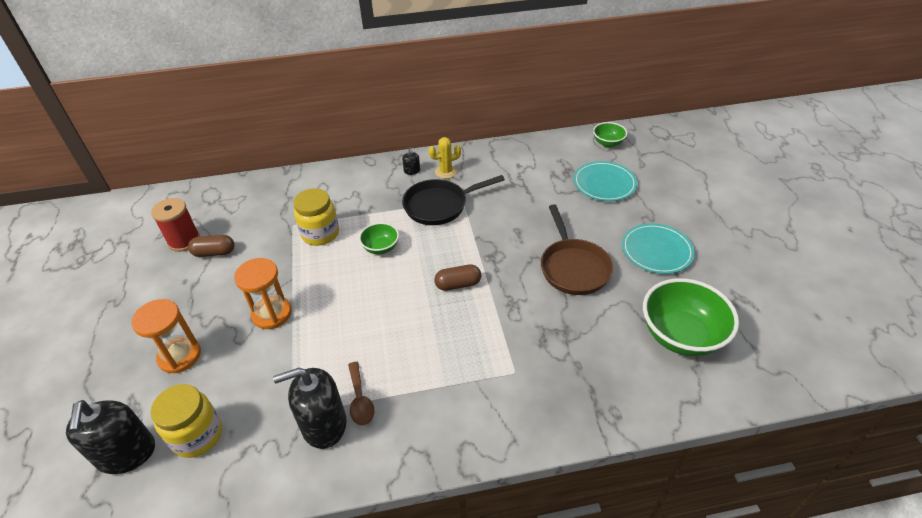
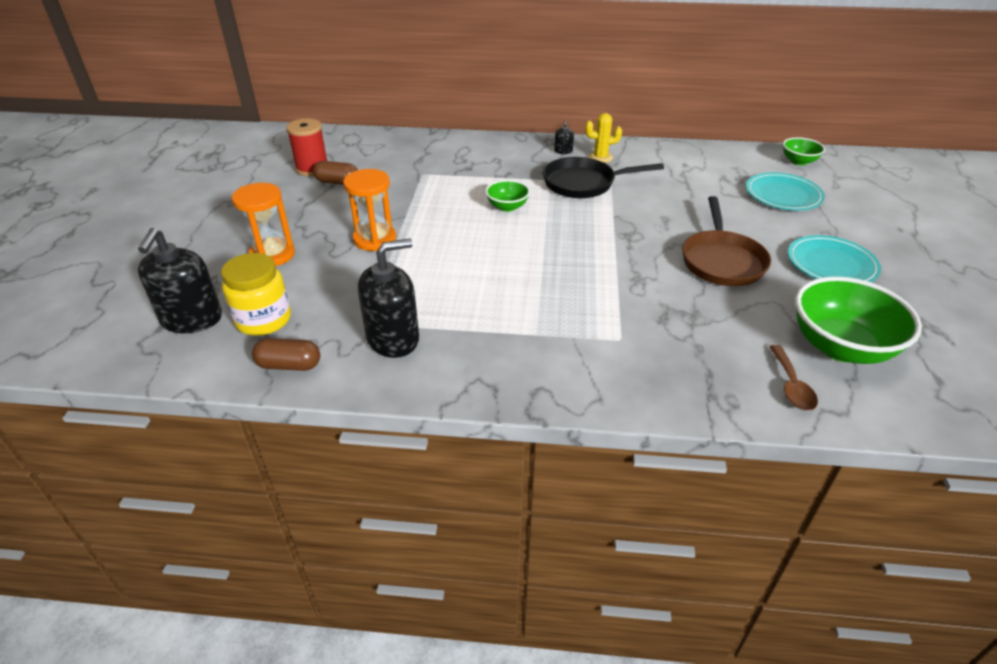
camera: 15 degrees right, 5 degrees down
(320, 234) = (448, 185): yellow jar -> none
(324, 424) = (393, 339): black soap dispenser -> black soap dispenser turned 150 degrees clockwise
(360, 400) = (439, 326): brown spoon -> brown spoon (791, 386)
(458, 284) = (581, 251): brown capsule -> brown capsule (289, 365)

